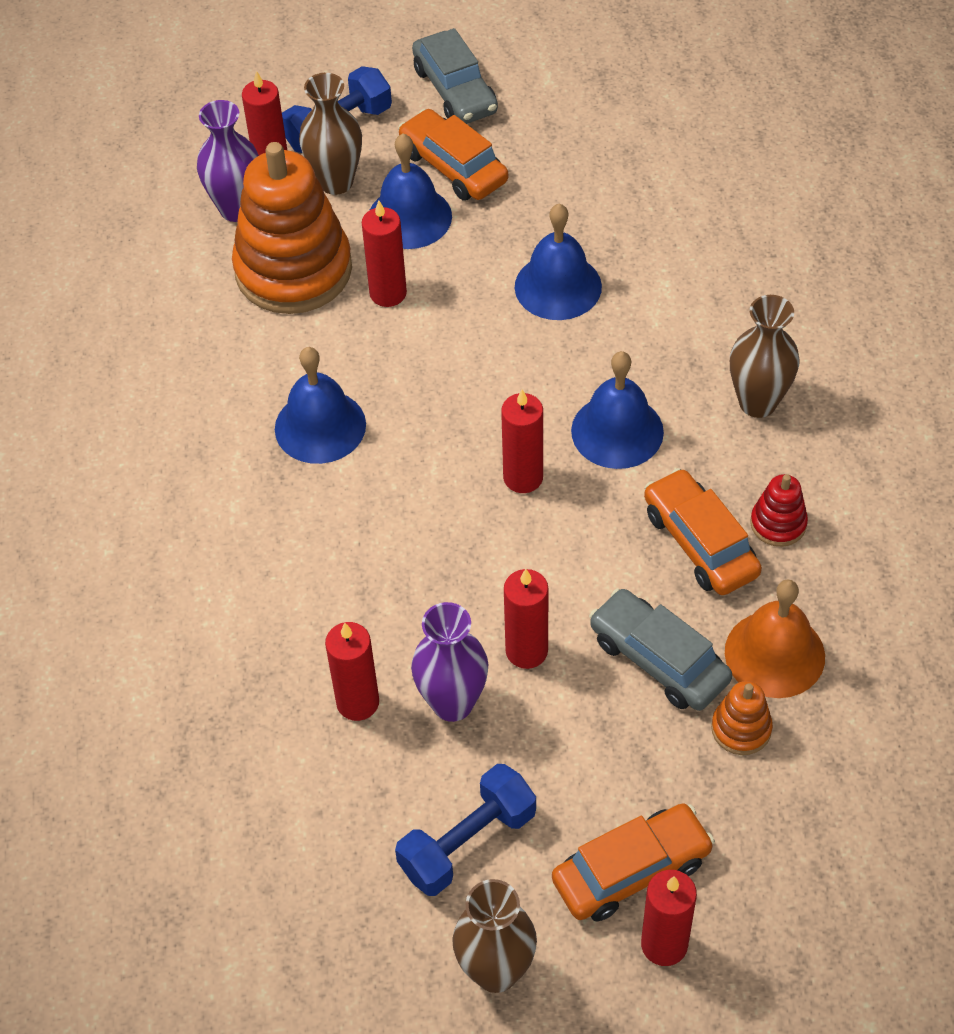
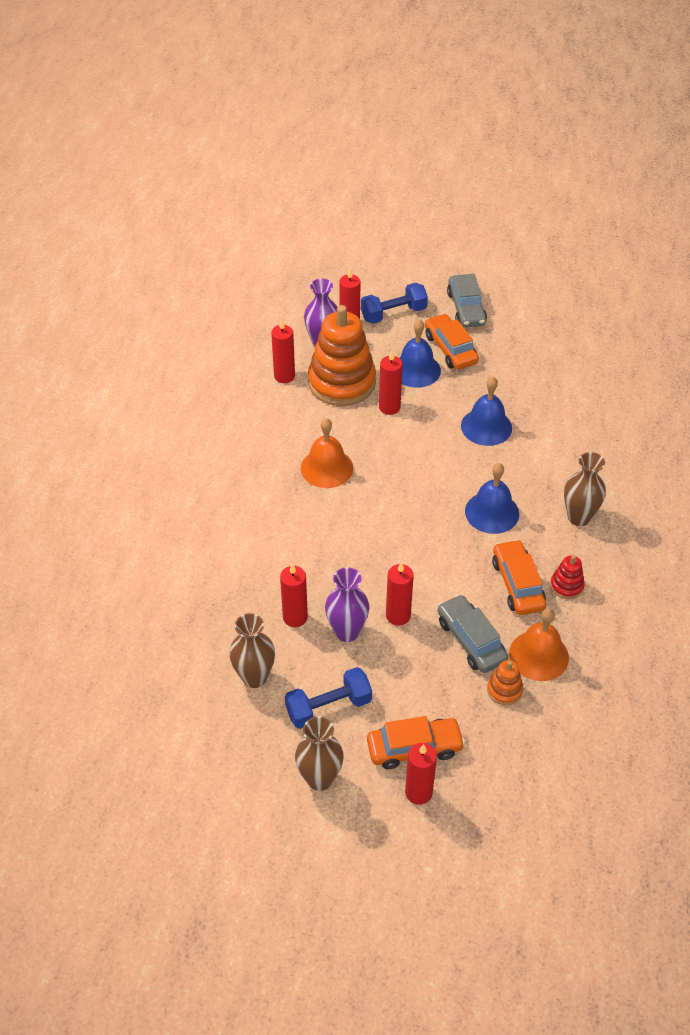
camera: 15 degrees right, 5 degrees down
(320, 426) = (327, 468): blue bell -> orange bell
(336, 182) = (382, 342): brown vase -> brown vase (254, 677)
(523, 477) = (429, 523): red candle -> red candle (284, 376)

